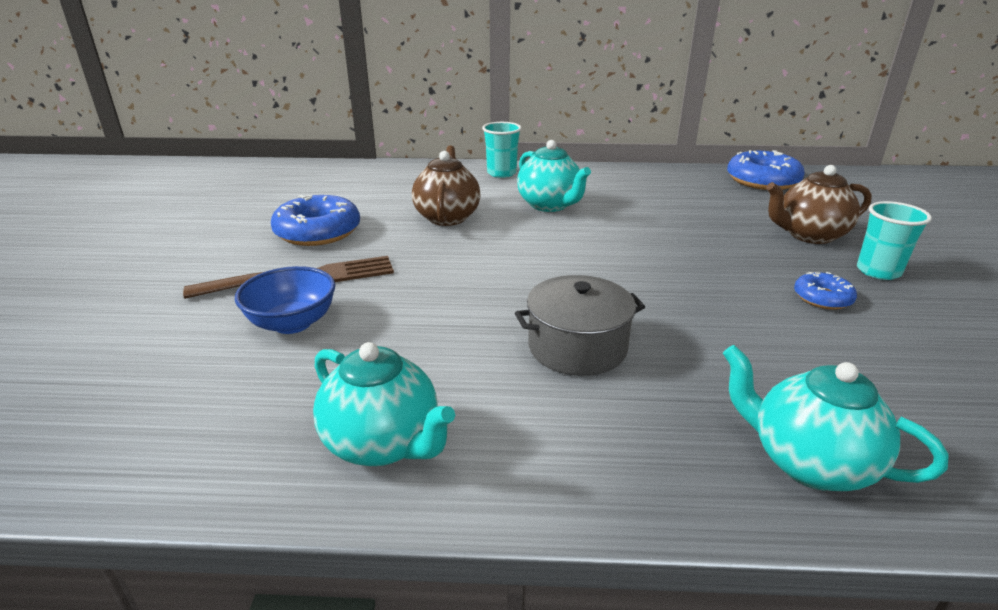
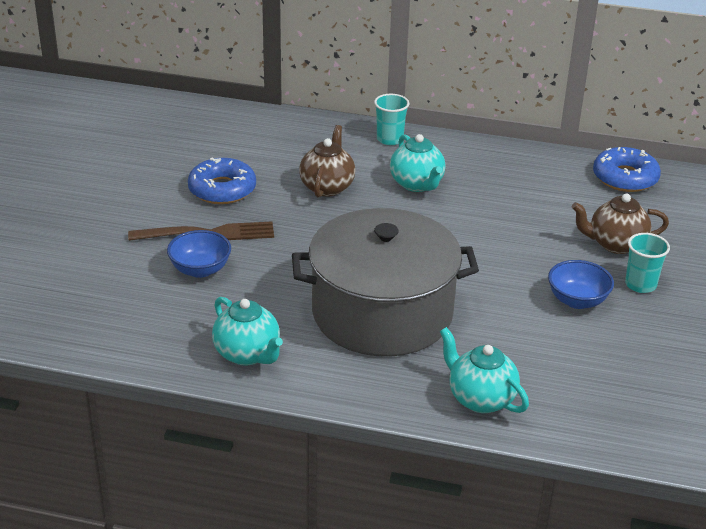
camera: 10 degrees right, 5 degrees up
(577, 347) = (382, 313): grey pot -> grey pot, size x2.15
(822, 298) = (577, 300): blue donut -> blue bowl

